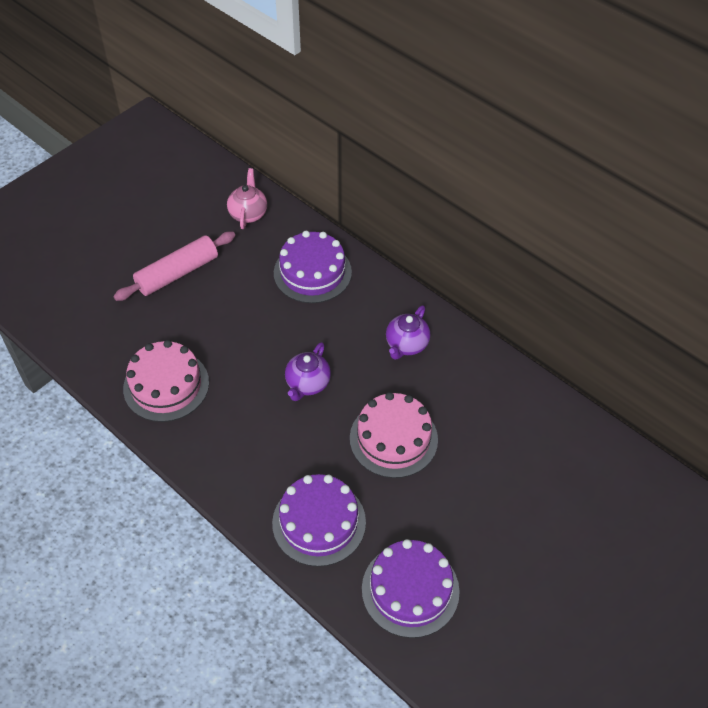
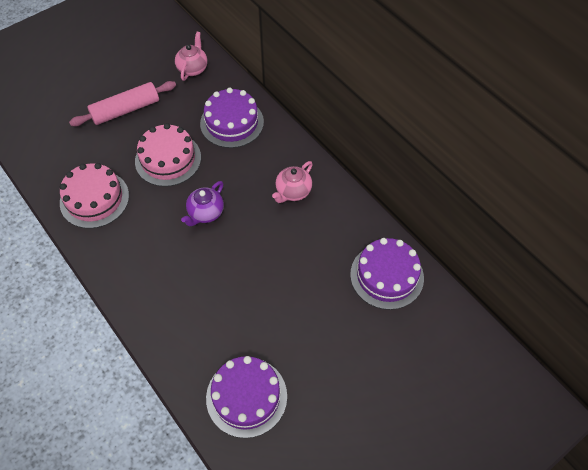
camera: 10 degrees right, 5 degrees up
(319, 522) = (186, 328): purple cake -> purple cake (386, 276)
(393, 438) = (263, 268): pink cake -> pink cake (168, 159)
(406, 345) = (293, 192): purple teapot -> pink teapot

